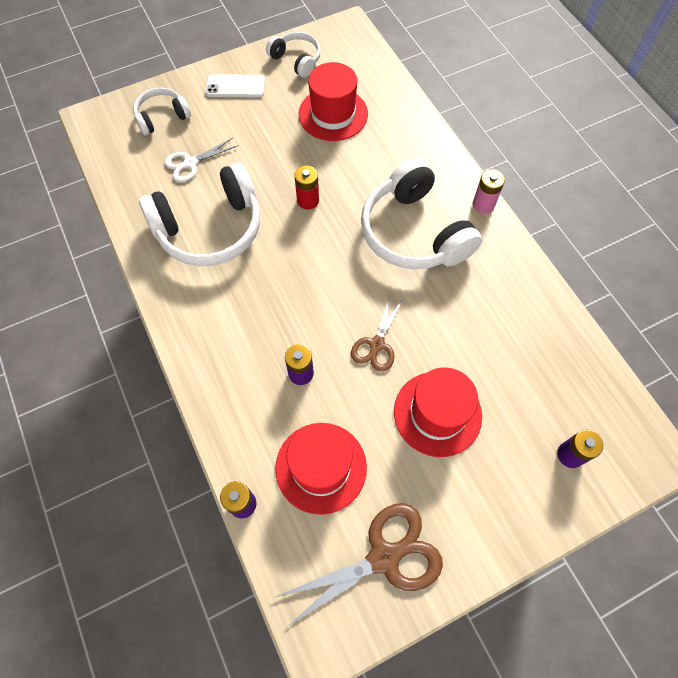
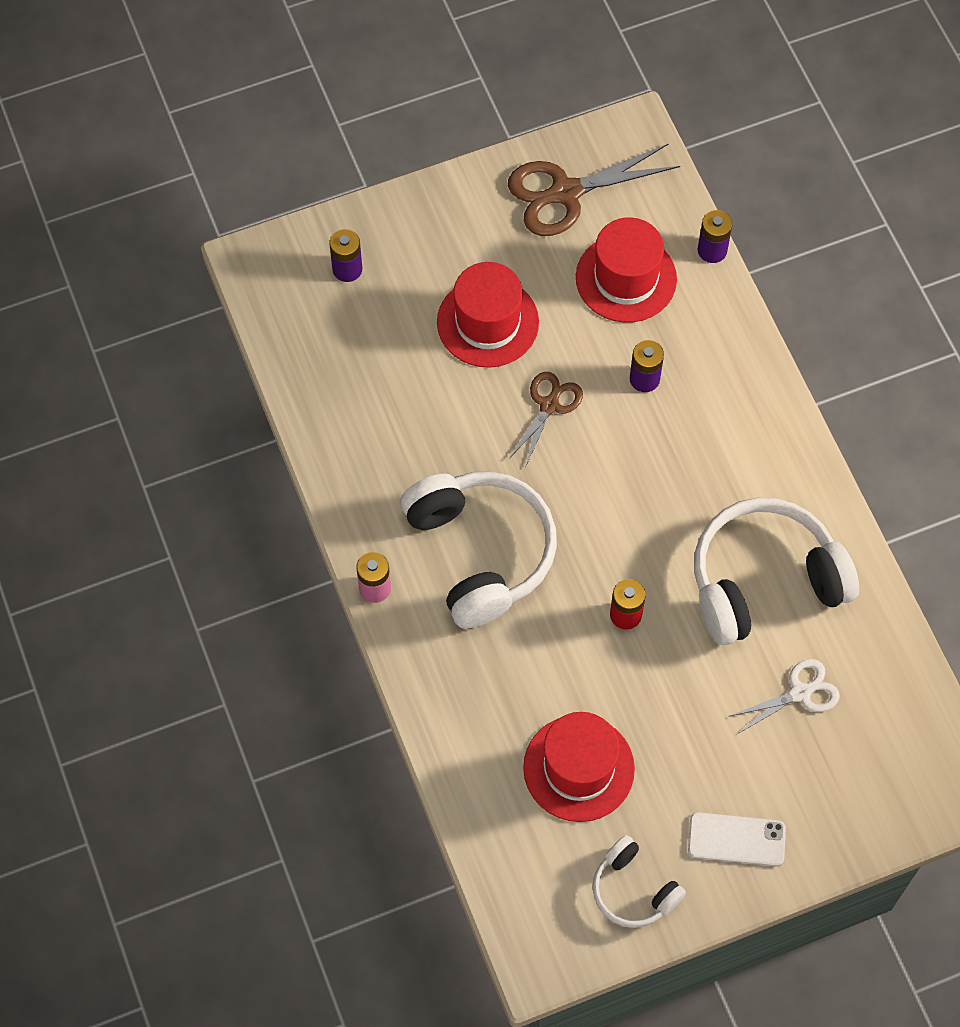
camera: 175 degrees left, 0 degrees up
(162, 117) = (852, 785): white headphones -> none

